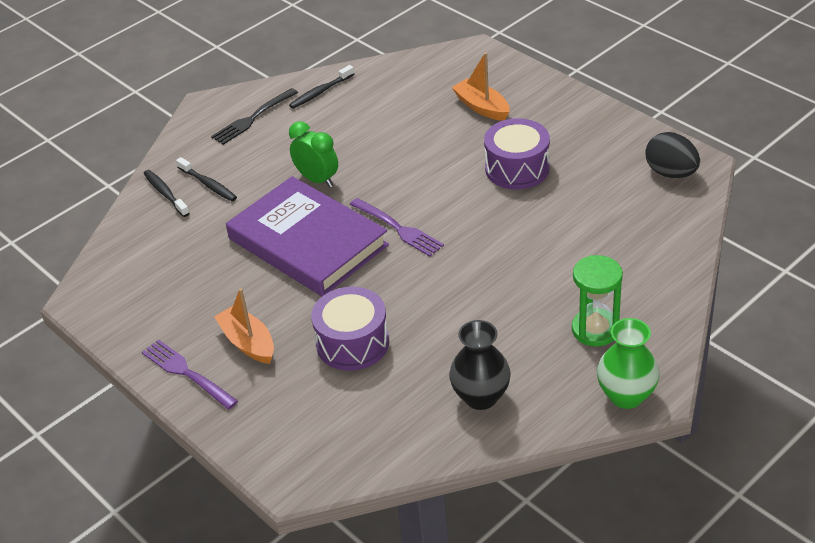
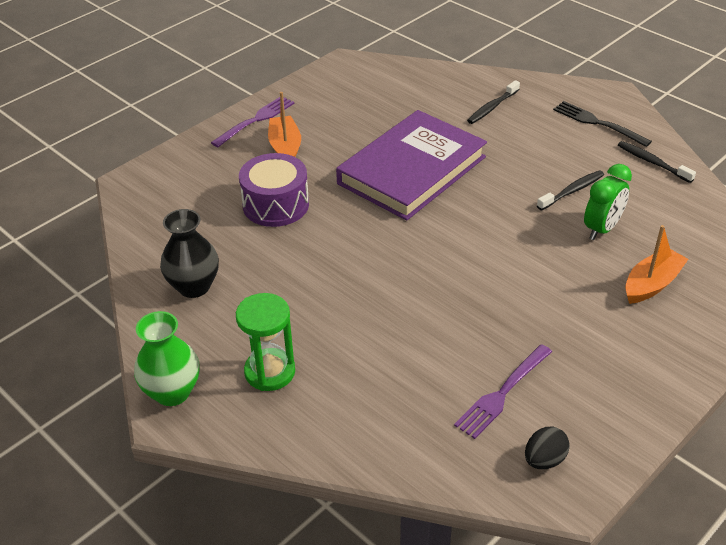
camera: 85 degrees right, 0 degrees up
(165, 193) = (478, 86): black toothbrush -> black toothbrush (572, 191)
(248, 342) = (285, 147): orange boat -> orange boat turned 60 degrees counterclockwise
(317, 180) = (504, 170): green clock -> green clock (601, 229)
(398, 228) = (432, 226): purple fork -> purple fork (502, 393)
(517, 168) = (538, 314): purple drum -> none
(671, 173) = (544, 460): black egg -> black egg, size x0.66

